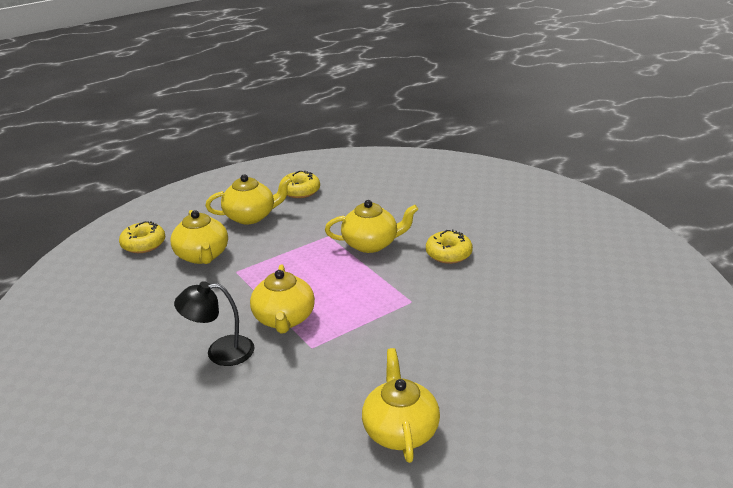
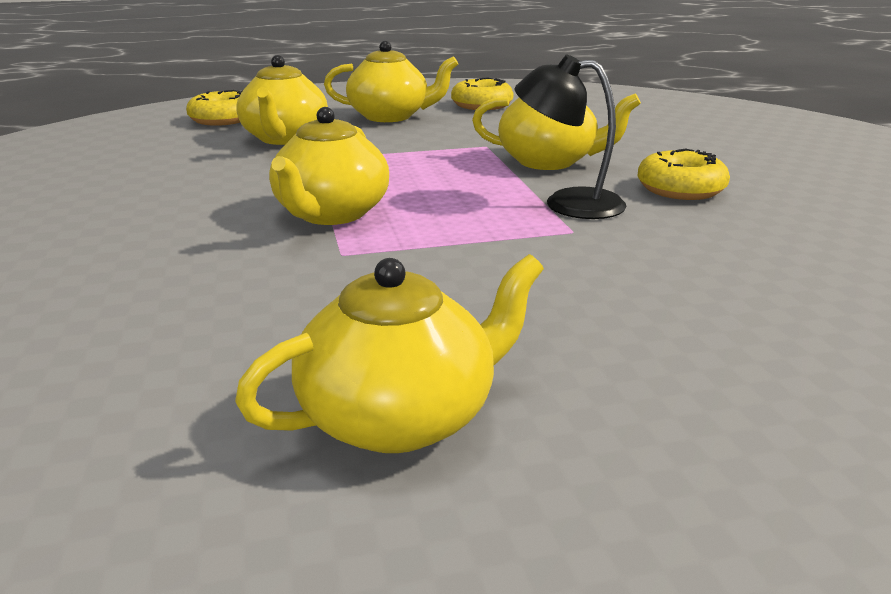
camera: 20 degrees right, 5 degrees down
(220, 352) = (190, 231): black lamp -> black lamp (567, 203)
(400, 430) = (401, 417): yellow teapot -> yellow teapot turned 45 degrees clockwise

